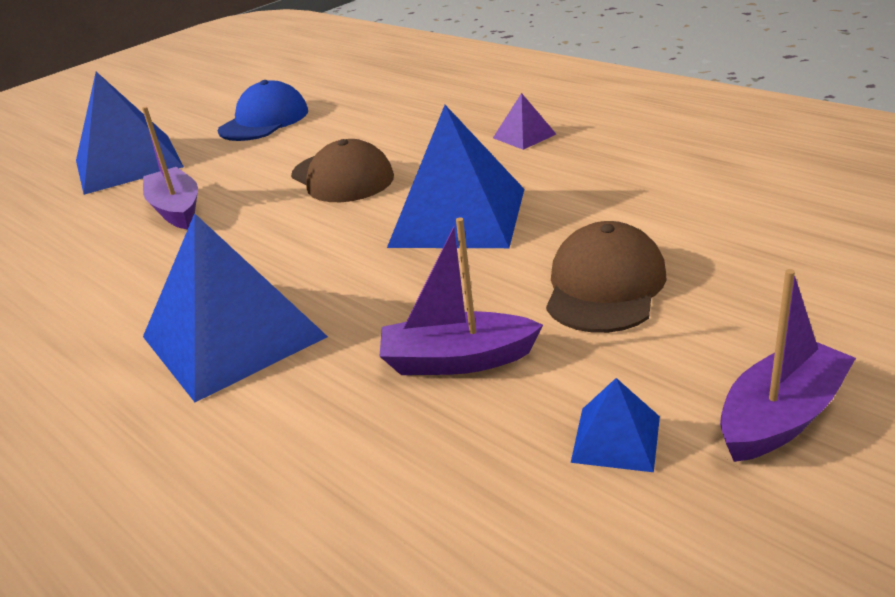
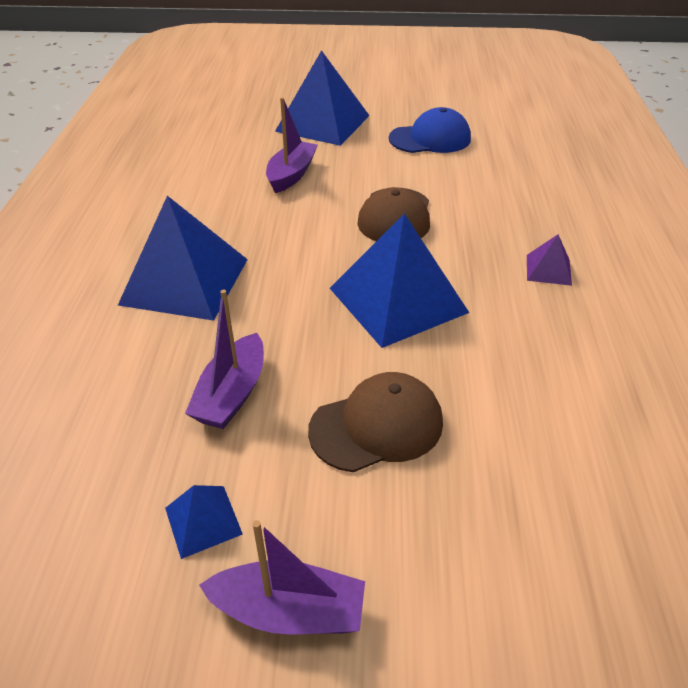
camera: 45 degrees right, 10 degrees up
(457, 360) = (232, 394): purple boat -> purple boat turned 120 degrees counterclockwise

